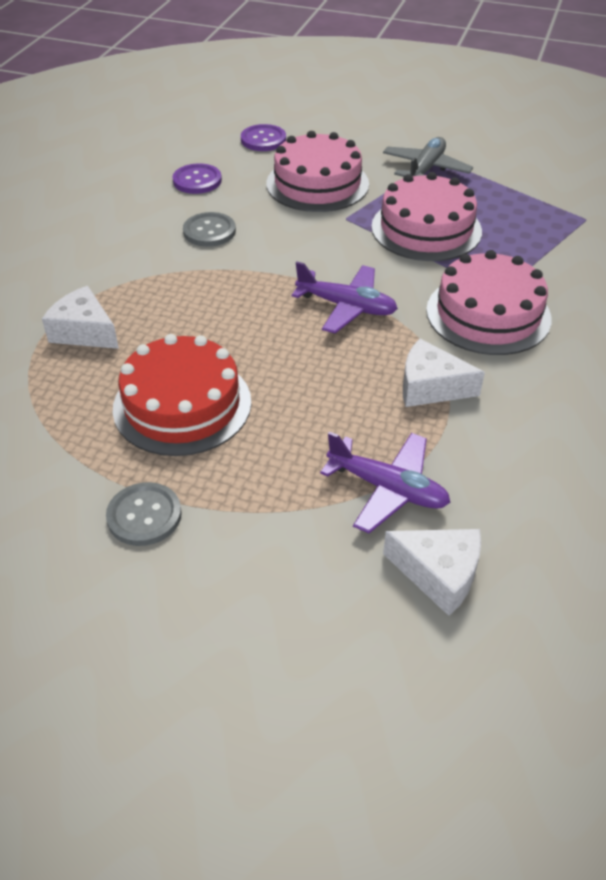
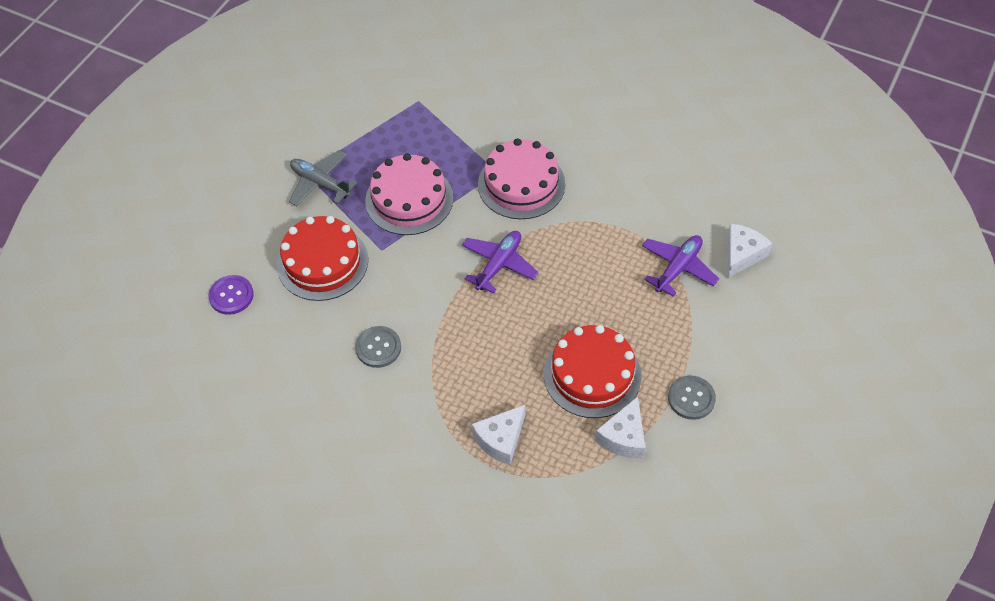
camera: 80 degrees left, 10 degrees up
(197, 180) = (292, 353): purple button -> none
(317, 184) = (322, 262): pink cake -> red cake
(430, 387) = (591, 231): white cheese -> white cheese (623, 437)

